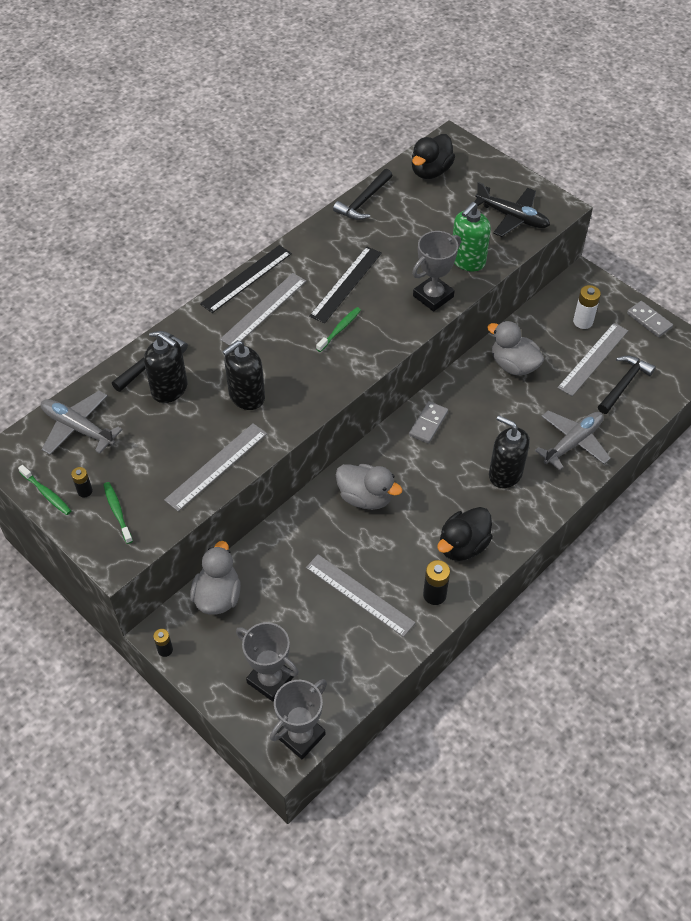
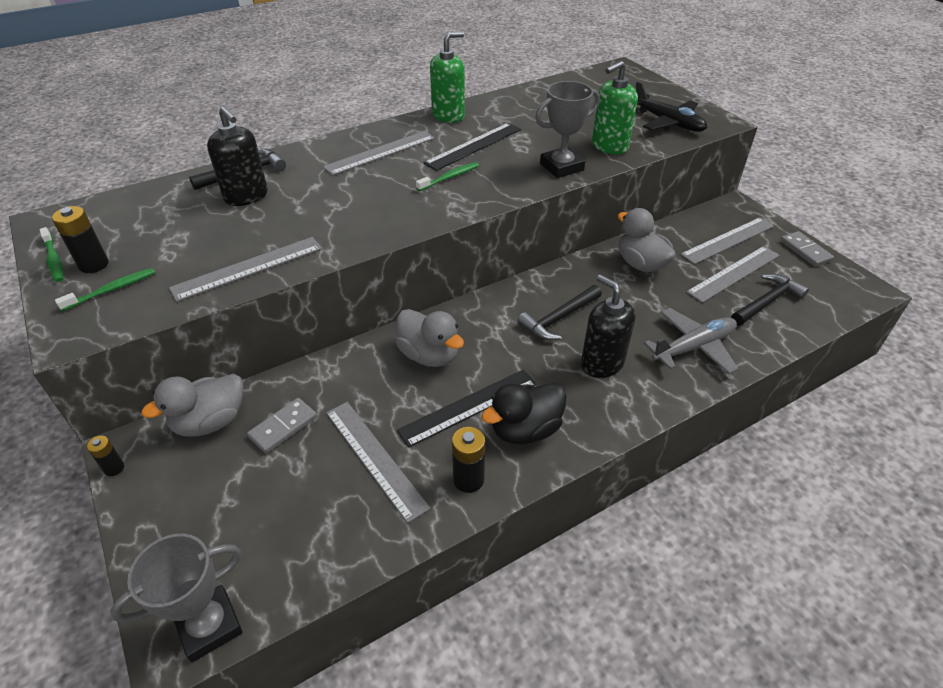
camera: 15 degrees right, 10 degrees down
(78, 428) = (132, 211): grey plane -> none
(85, 491) = (94, 265): black battery -> black battery, size x1.58
(117, 512) = (111, 290): green toothbrush -> green toothbrush turned 60 degrees clockwise
(218, 596) = (210, 422): grey duck -> grey duck turned 150 degrees counterclockwise
(246, 278) = (377, 129): black ruler -> black ruler (468, 406)
(246, 396) = (320, 214): black soap dispenser -> none
(270, 679) = (213, 536): grey trophy -> none
(306, 246) = (448, 115): none -> green soap dispenser
(363, 201) = (519, 94): black hammer -> black hammer (559, 319)
(428, 423) = (528, 299): grey domino -> grey domino (283, 427)
(430, 171) = (594, 84): black duck -> none
(583, 321) = (728, 240): white battery -> grey ruler

